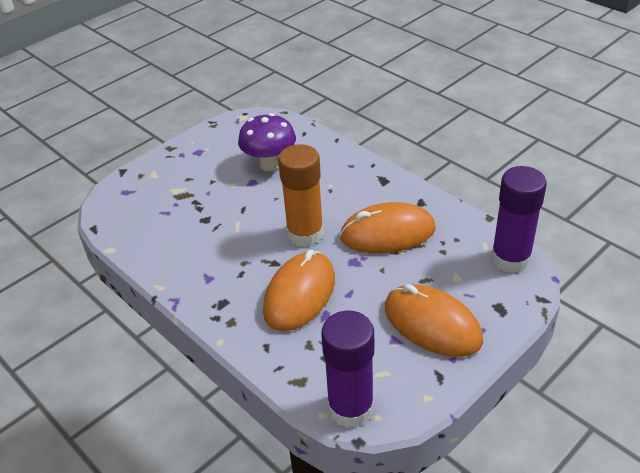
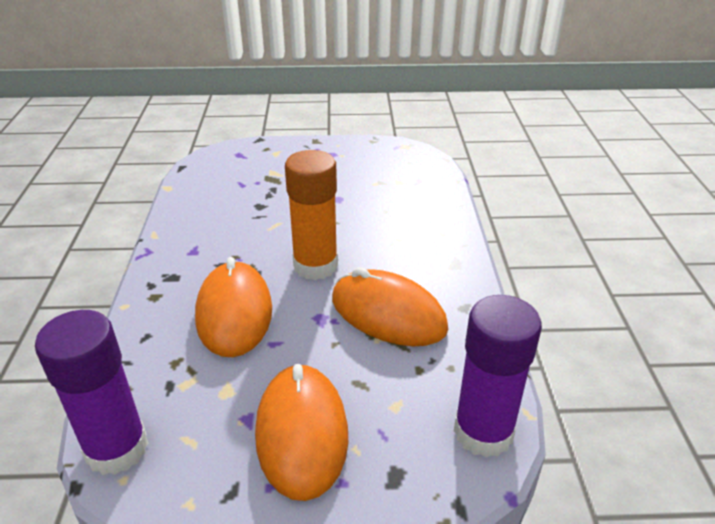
camera: 40 degrees right, 5 degrees down
(270, 164) = (372, 193): purple mushroom -> none
(299, 294) = (234, 313): orange mouse -> orange mouse turned 75 degrees counterclockwise

